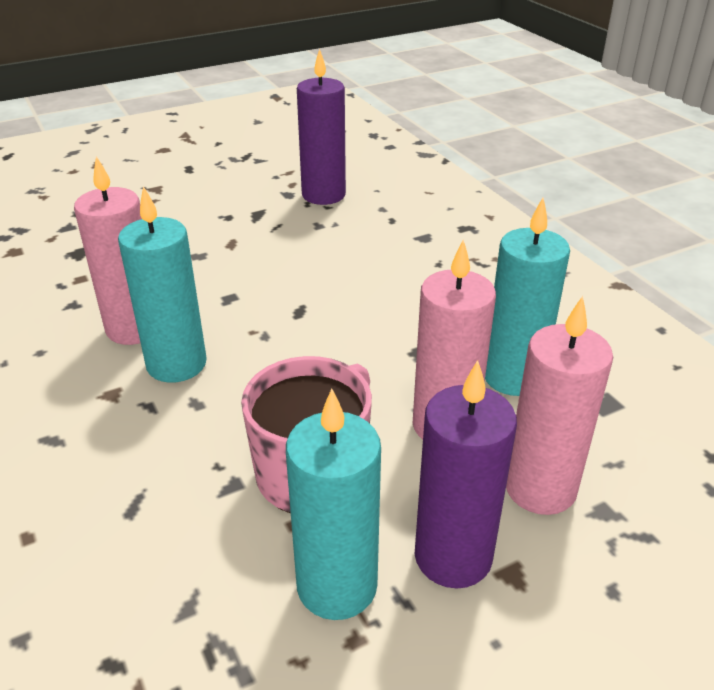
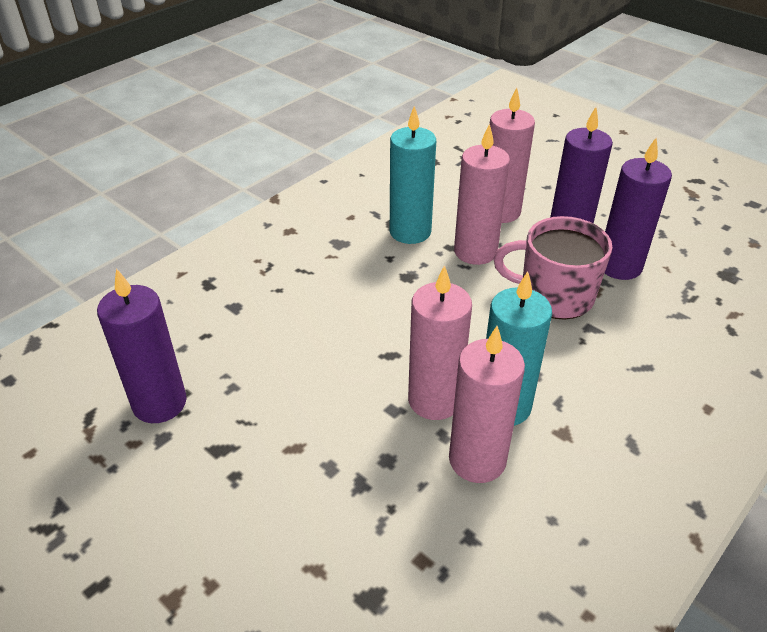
camera: 110 degrees left, 5 degrees up
(220, 322) = (434, 400): none -> pink candle
(337, 586) = (619, 266): turquoise candle -> purple candle

